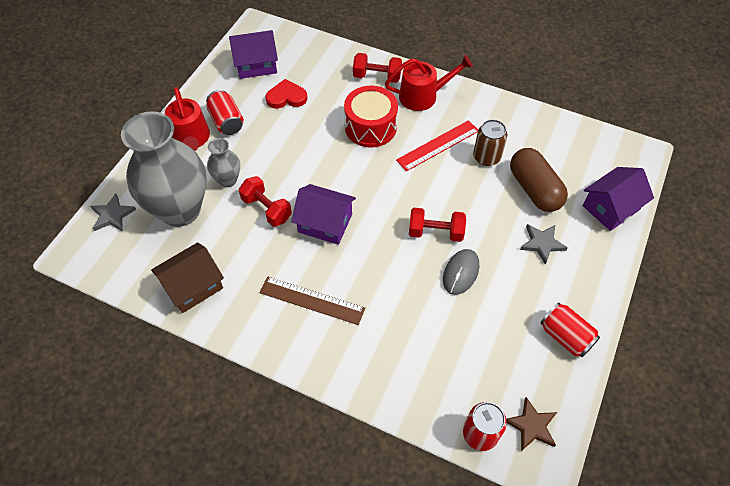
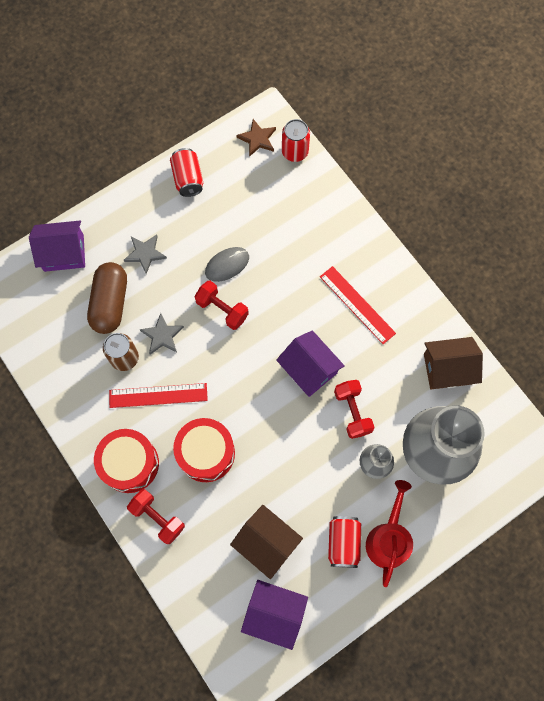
camera: 150 degrees left, 15 degrees up
(112, 215) = (495, 483): grey star -> grey star (162, 336)
(286, 97) = (266, 542): red heart -> brown house
(312, 300) = (357, 305): brown ruler -> red ruler
(423, 96) = (130, 464): red watering can -> red drum

